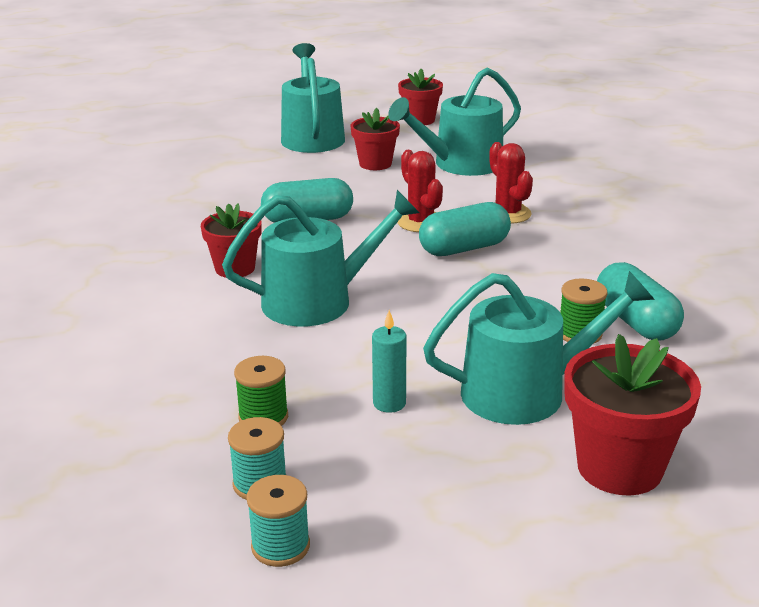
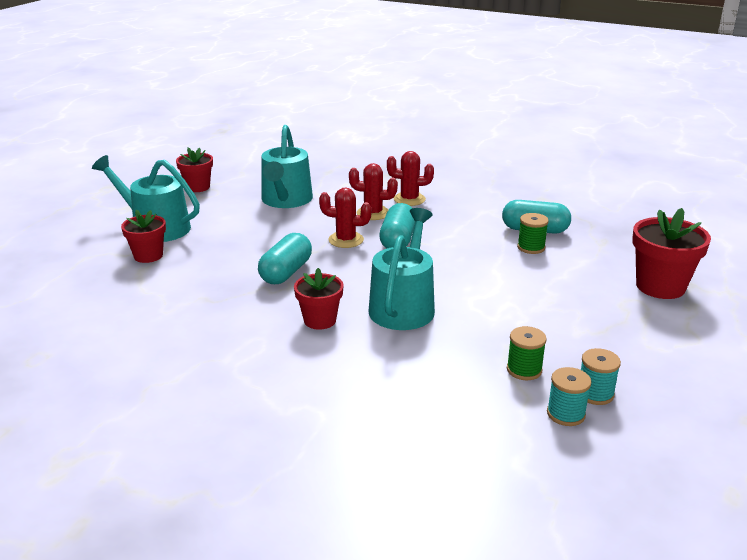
camera: 55 degrees left, 0 degrees up
(280, 546) = (661, 406): turquoise spool -> turquoise spool (566, 414)
(375, 164) = (239, 223): red flower pot -> red flower pot (148, 256)
(389, 403) = (547, 324): turquoise candle -> none
(525, 391) = (572, 283): turquoise watering can -> none
(579, 220) = (409, 199): none -> red cactus

